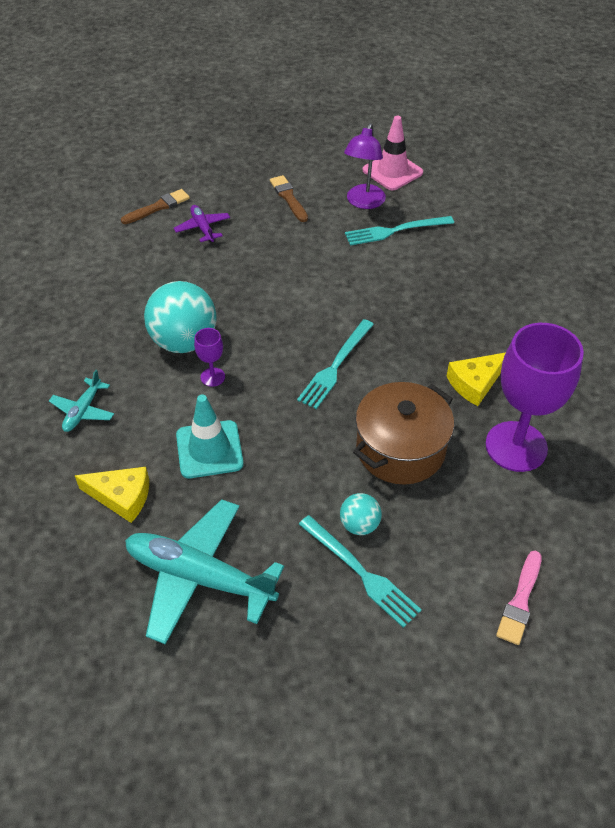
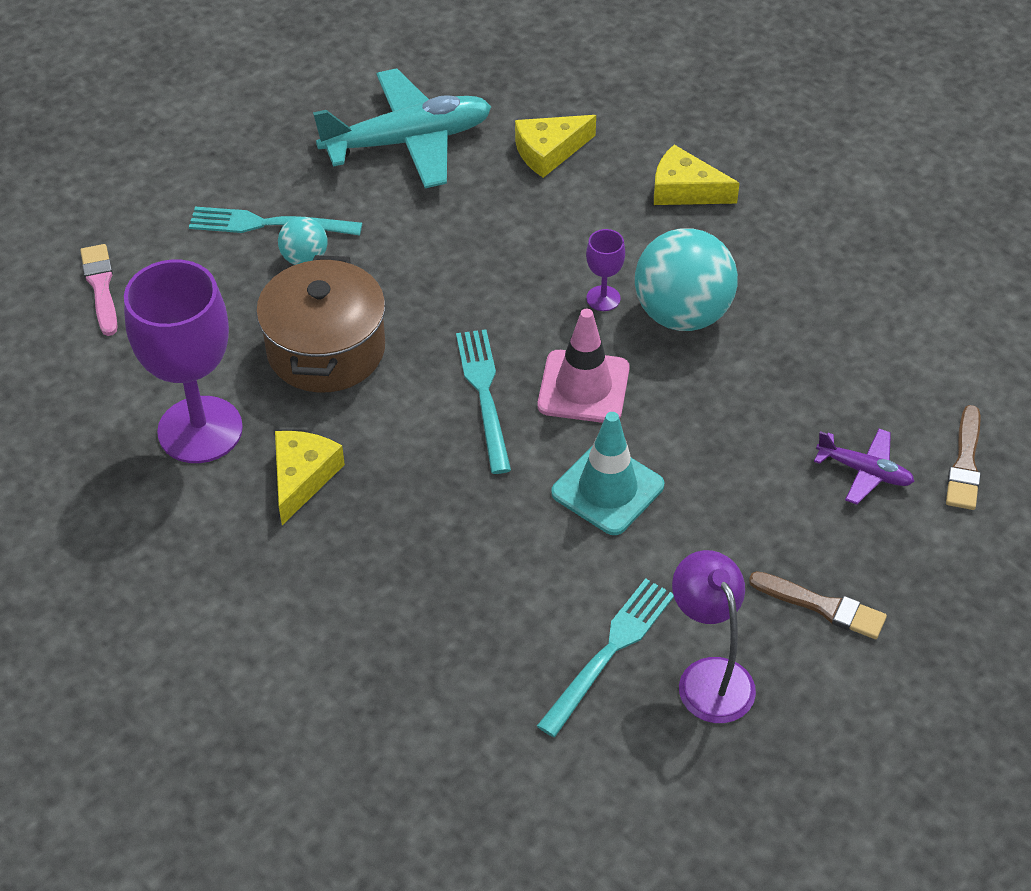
camera: 140 degrees right, 0 degrees up
(83, 411) = (685, 190): turquoise plane -> yellow cheese
(209, 449) = (519, 233): turquoise traffic cone -> turquoise traffic cone (607, 489)
(392, 171) = (734, 781): pink traffic cone -> pink traffic cone (583, 387)

